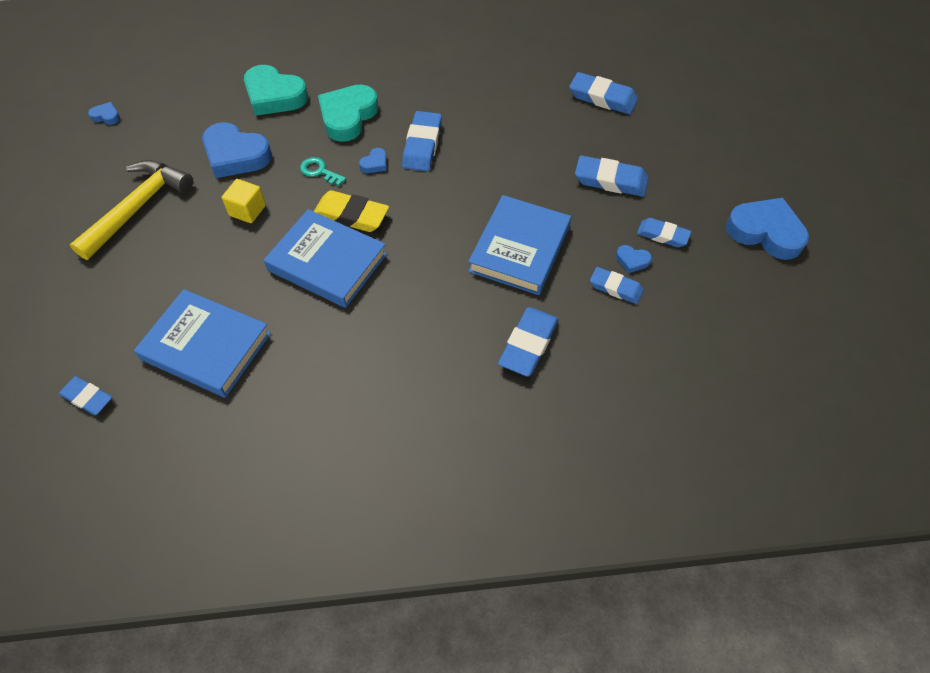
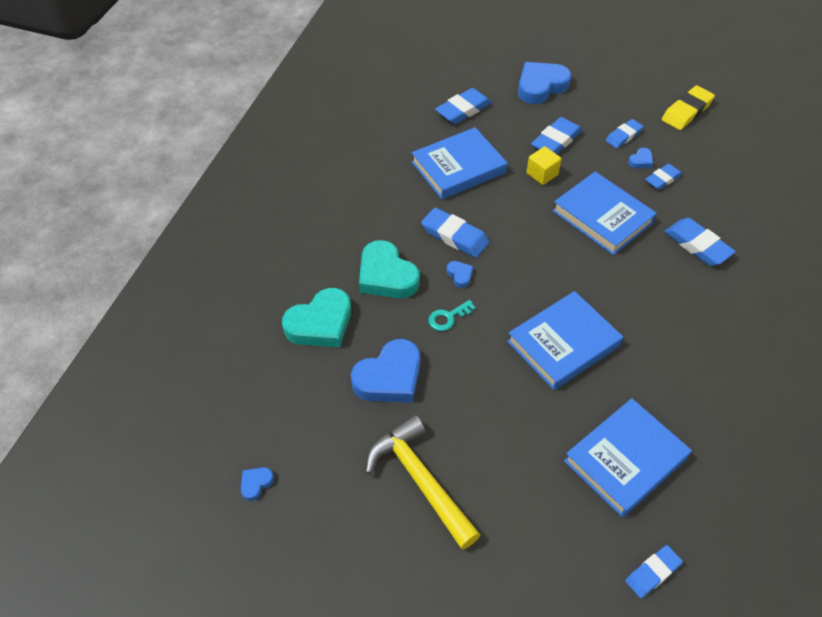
camera: 65 degrees left, 5 degrees down
(247, 210) = (471, 386): yellow cube -> yellow cube (542, 174)
(351, 215) = (515, 311): yellow eraser -> yellow eraser (686, 111)
(516, 120) = (458, 167): none -> blue book
(765, 232) = (643, 87): blue heart -> blue heart (541, 86)

